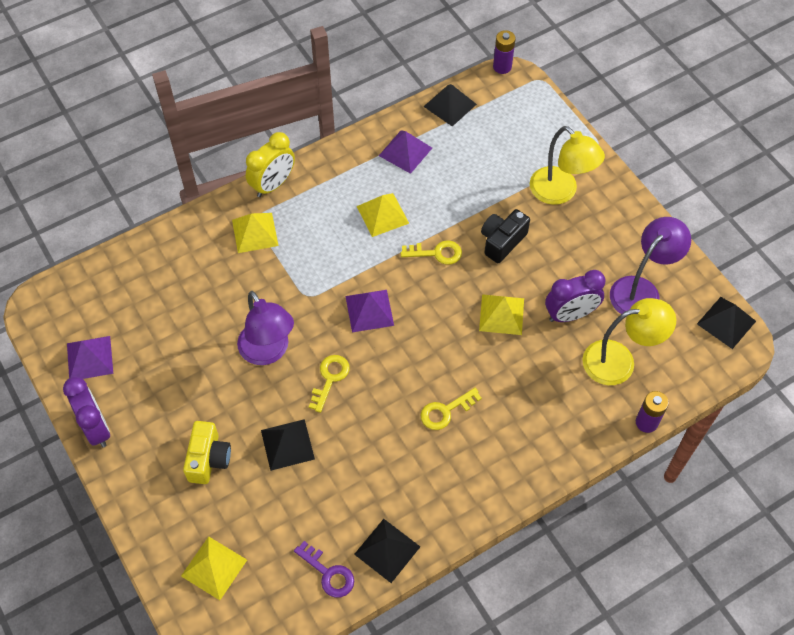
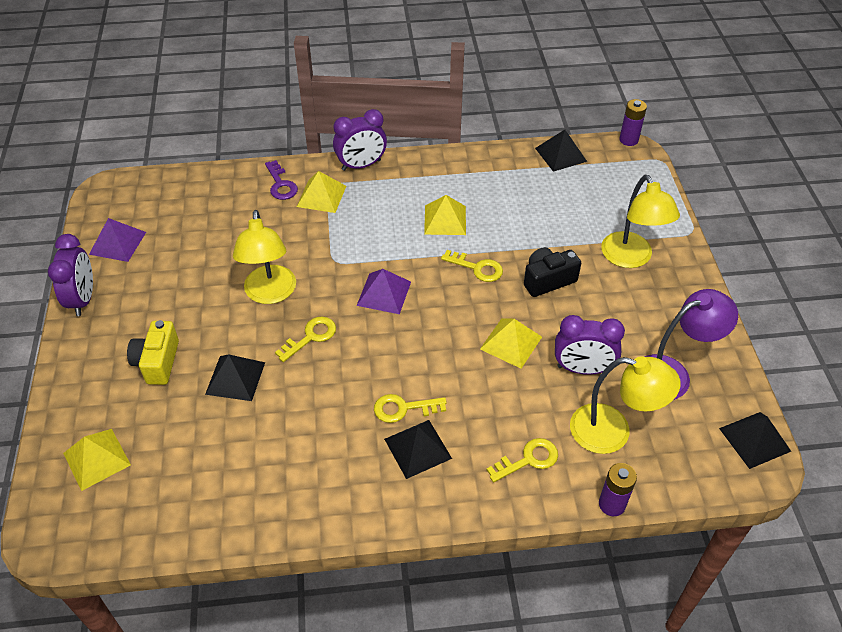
camera: 25 degrees right, 10 degrees down
(208, 459) = (157, 362): yellow camera -> yellow camera turned 150 degrees clockwise
(268, 352) = (270, 294): purple lamp -> yellow lamp
(273, 185) = (361, 165): yellow clock -> purple clock
(328, 573) = (196, 511): purple key -> purple key (281, 184)
(387, 550) = (266, 515): black pyramid -> black pyramid (417, 448)
(405, 151) = (497, 177): purple pyramid -> none
(567, 413) = (528, 460): none -> yellow key

